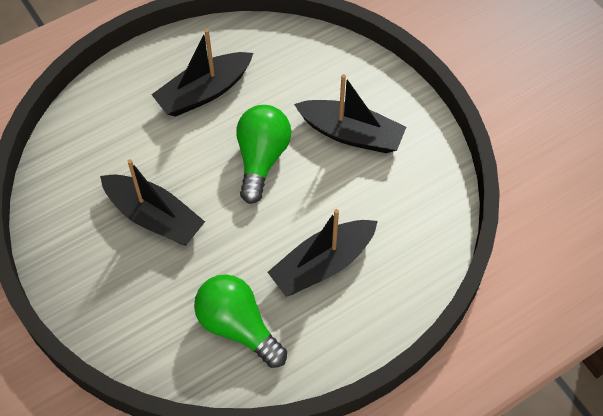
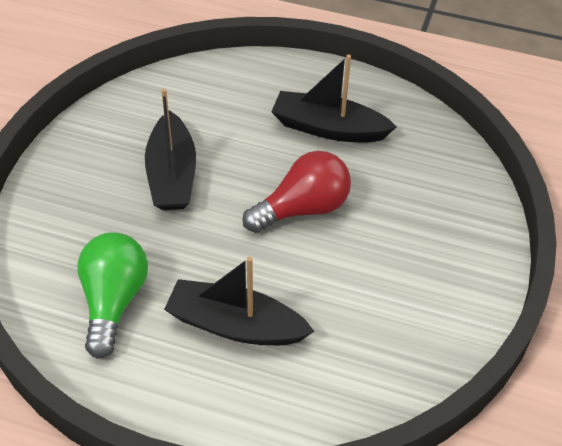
camera: 50 degrees right, 10 degrees down
(261, 159) = (302, 209): green light bulb -> red light bulb
(351, 134) = (400, 257): black boat -> none

